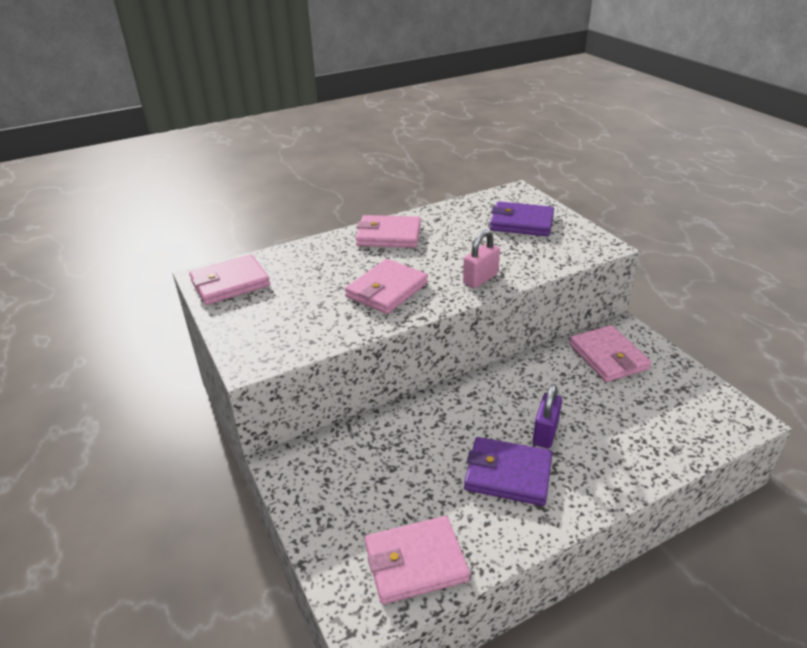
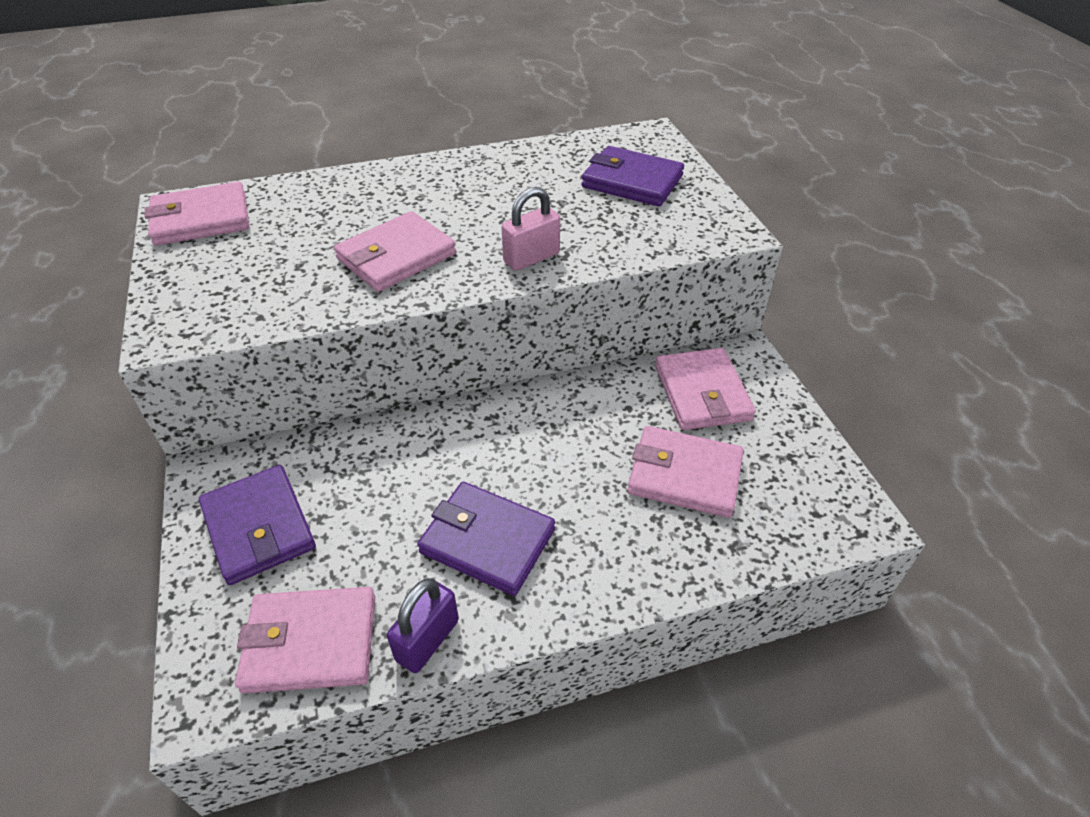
camera: 10 degrees right, 10 degrees up
(340, 493) = (259, 527): none -> purple wallet
(388, 235) = (440, 178): pink wallet -> pink wallet (684, 475)
(545, 433) = (564, 490): purple padlock -> purple padlock (427, 640)

